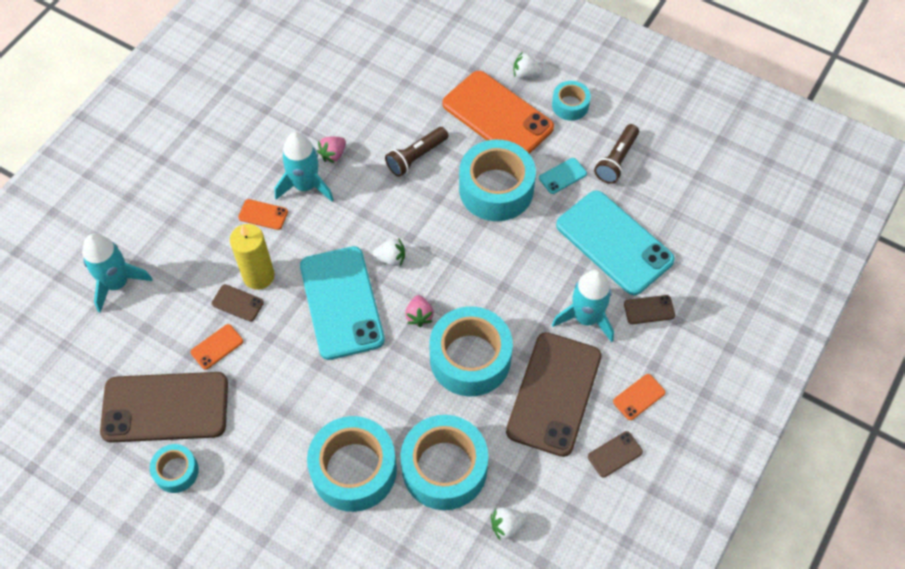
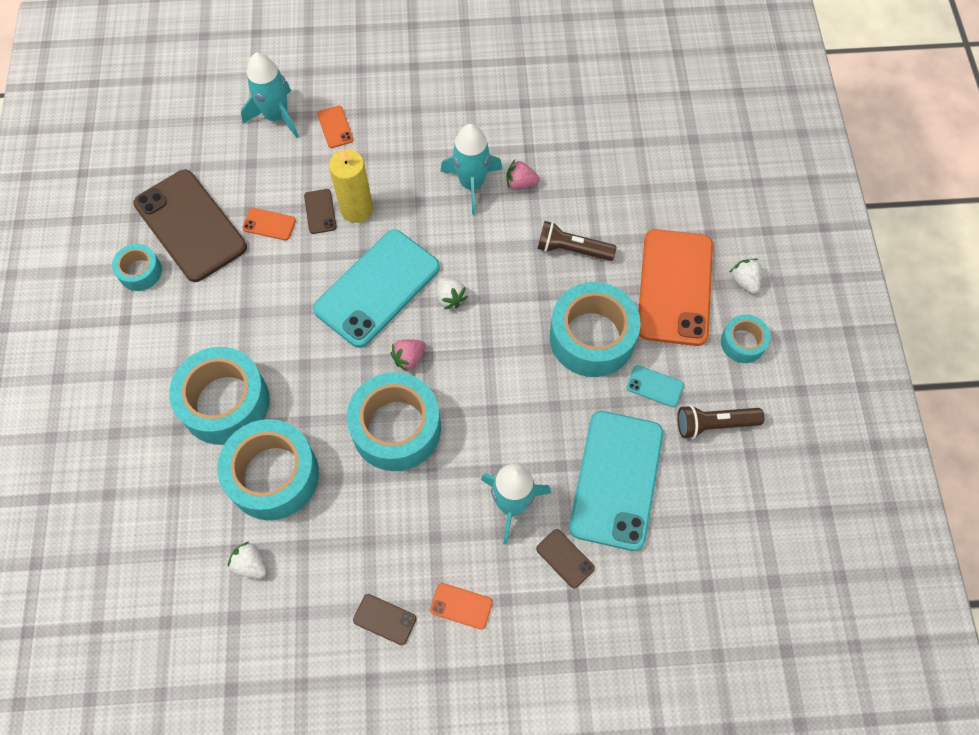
camera: 55 degrees right, 5 degrees up
(263, 214) = (418, 172): orange phone -> orange phone (335, 127)
(554, 393) = (411, 524): brown phone -> none

